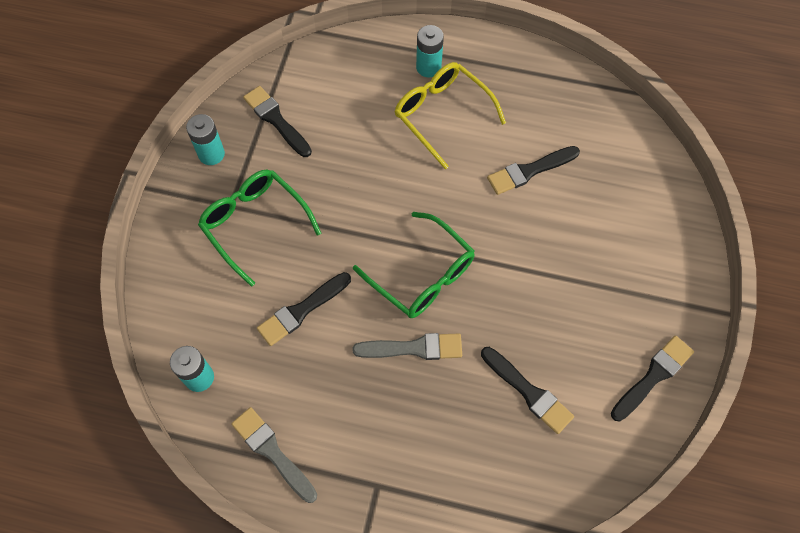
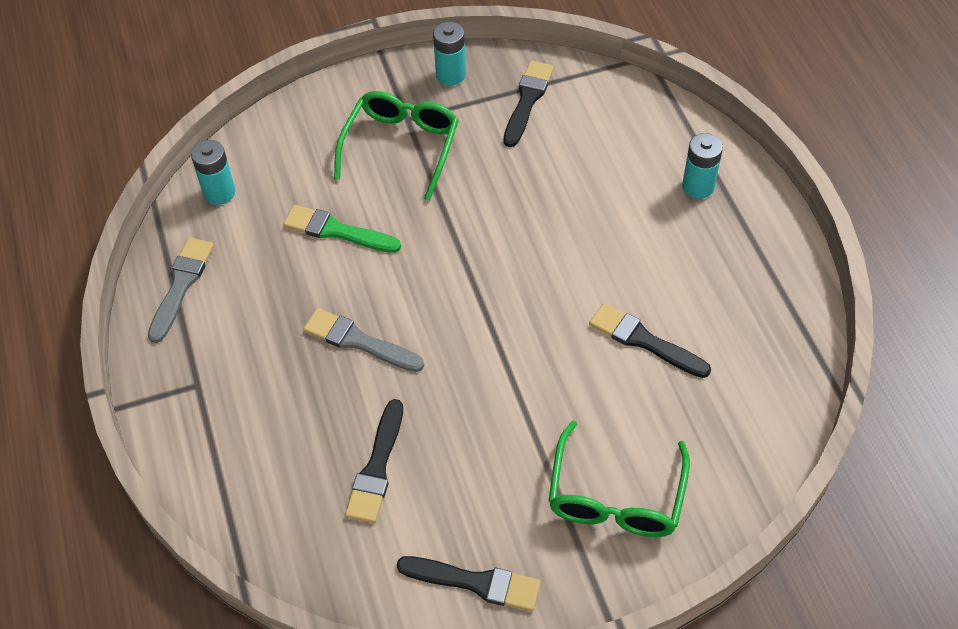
camera: 60 degrees right, 10 degrees down
(302, 310) = (337, 231): black brush -> green brush
(413, 348) = (358, 341): grey brush -> grey brush turned 150 degrees clockwise
(422, 275) = (444, 307): green glasses -> green glasses (615, 496)
(442, 115) = (648, 228): yellow glasses -> none

